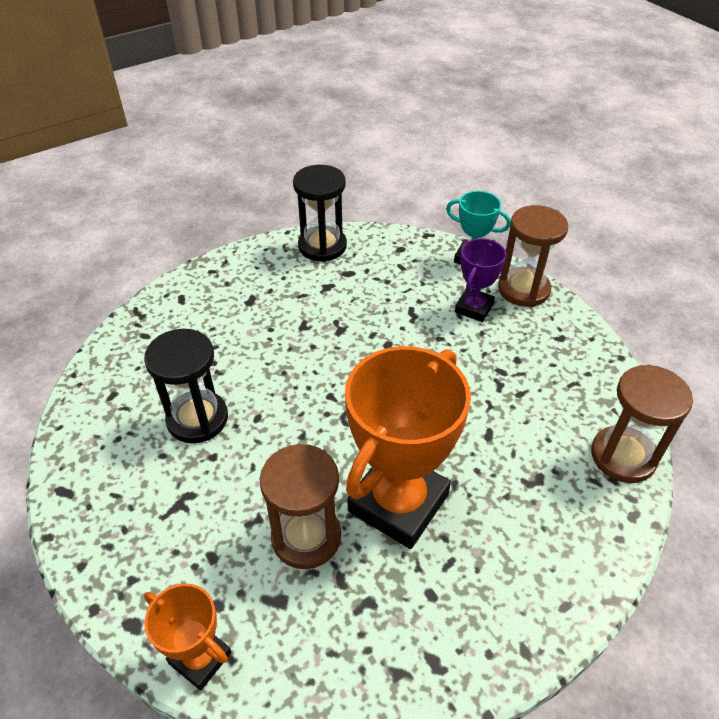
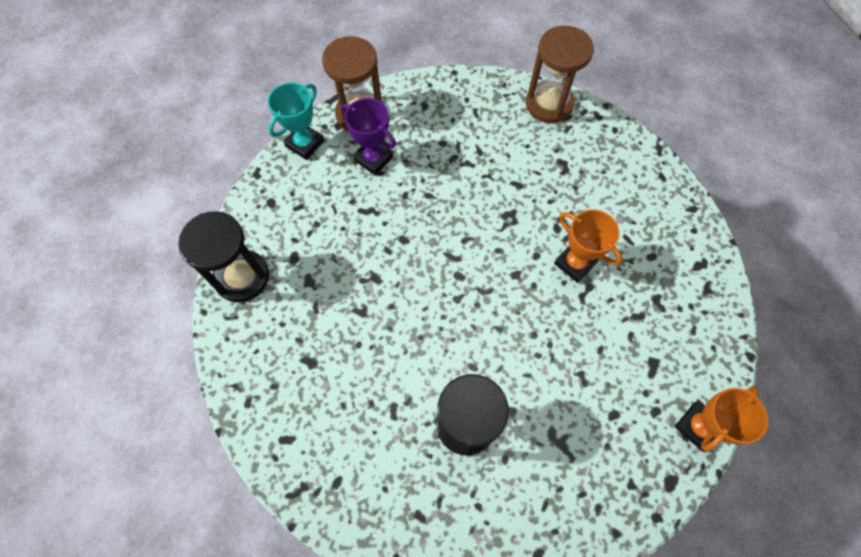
camera: 80 degrees left, 20 degrees up
(306, 537) = (600, 337): brown hourglass -> none
(398, 502) = (575, 263): orange trophy -> orange trophy, size x0.52

